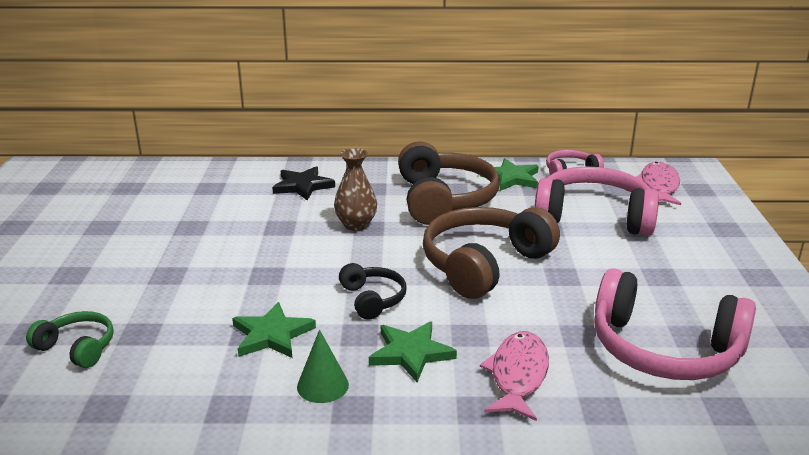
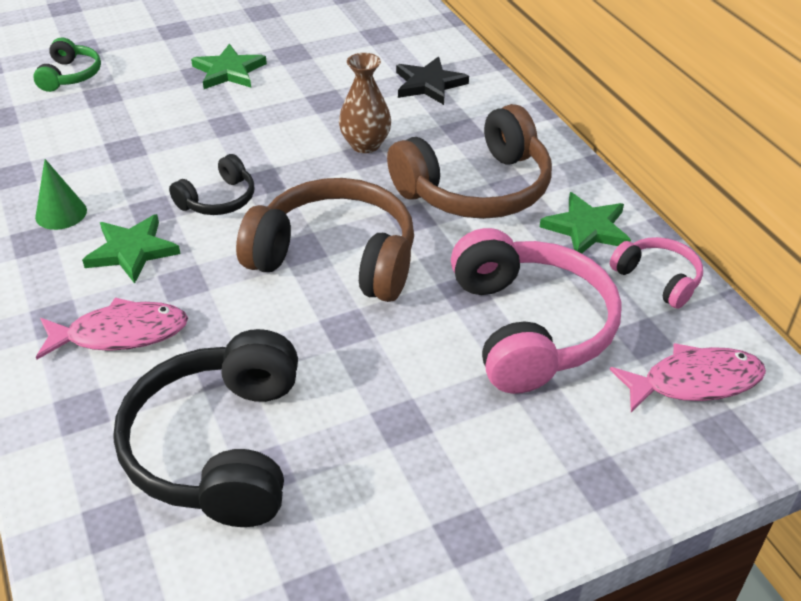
camera: 65 degrees right, 15 degrees up
(272, 335) = (128, 160): green star -> green star (229, 71)
(664, 349) = (218, 447): pink headphones -> black headphones

